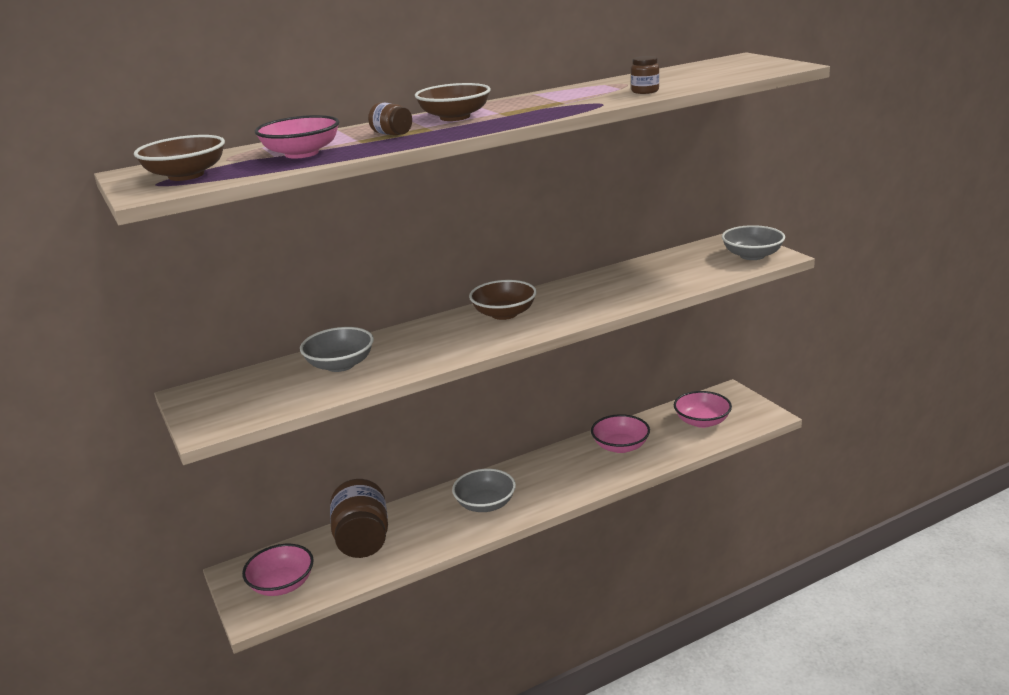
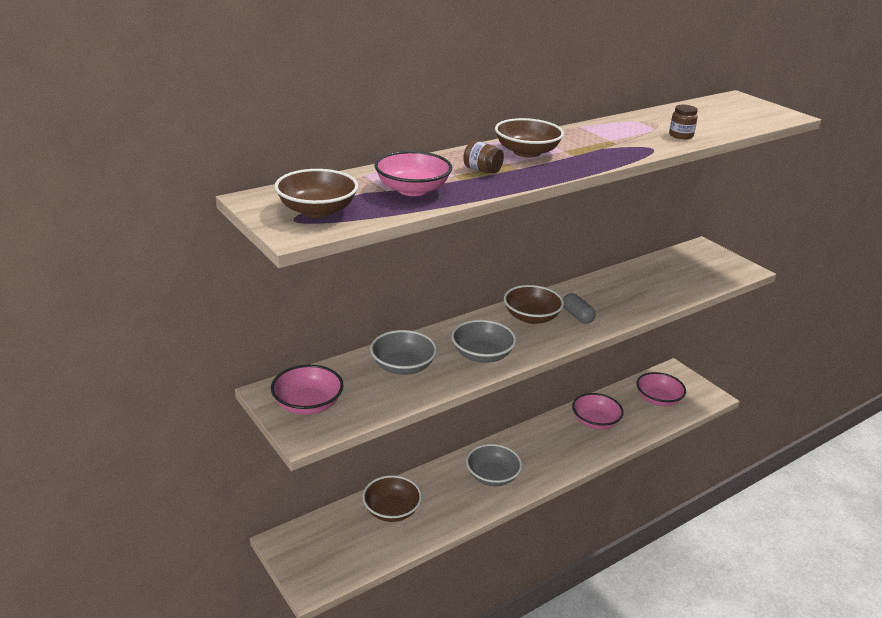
camera: 10 degrees left, 5 degrees up
(282, 584) = (330, 555): pink bowl -> pink bowl (308, 404)
(362, 540) = (391, 510): brown jar -> brown bowl
(557, 310) = (577, 316): none -> grey capsule
(752, 255) = (723, 267): grey bowl -> grey bowl (482, 355)

